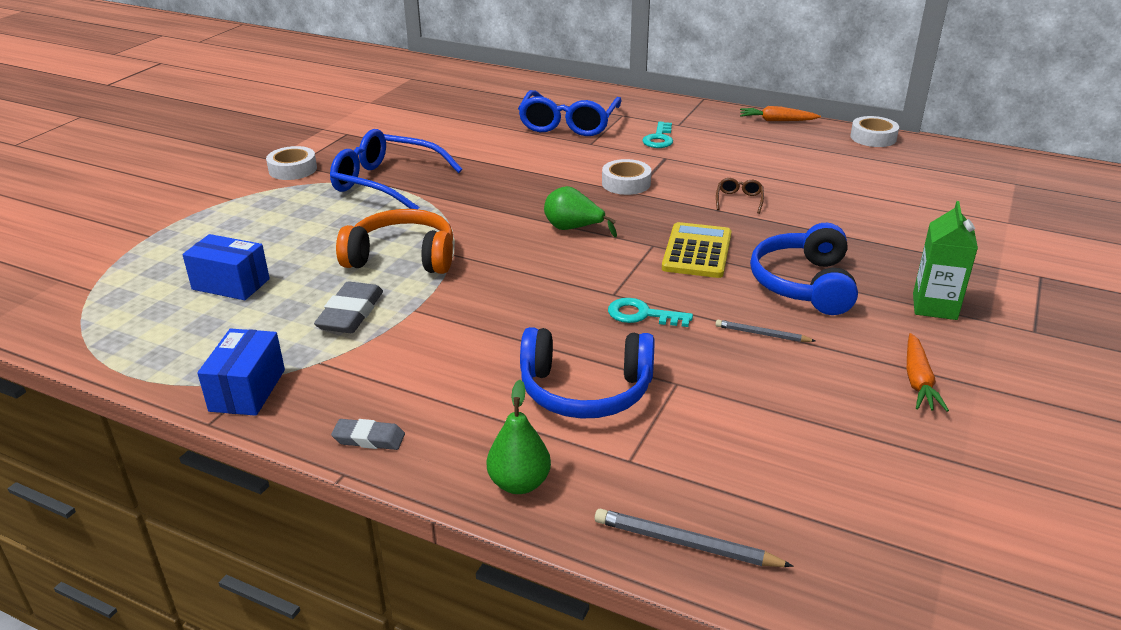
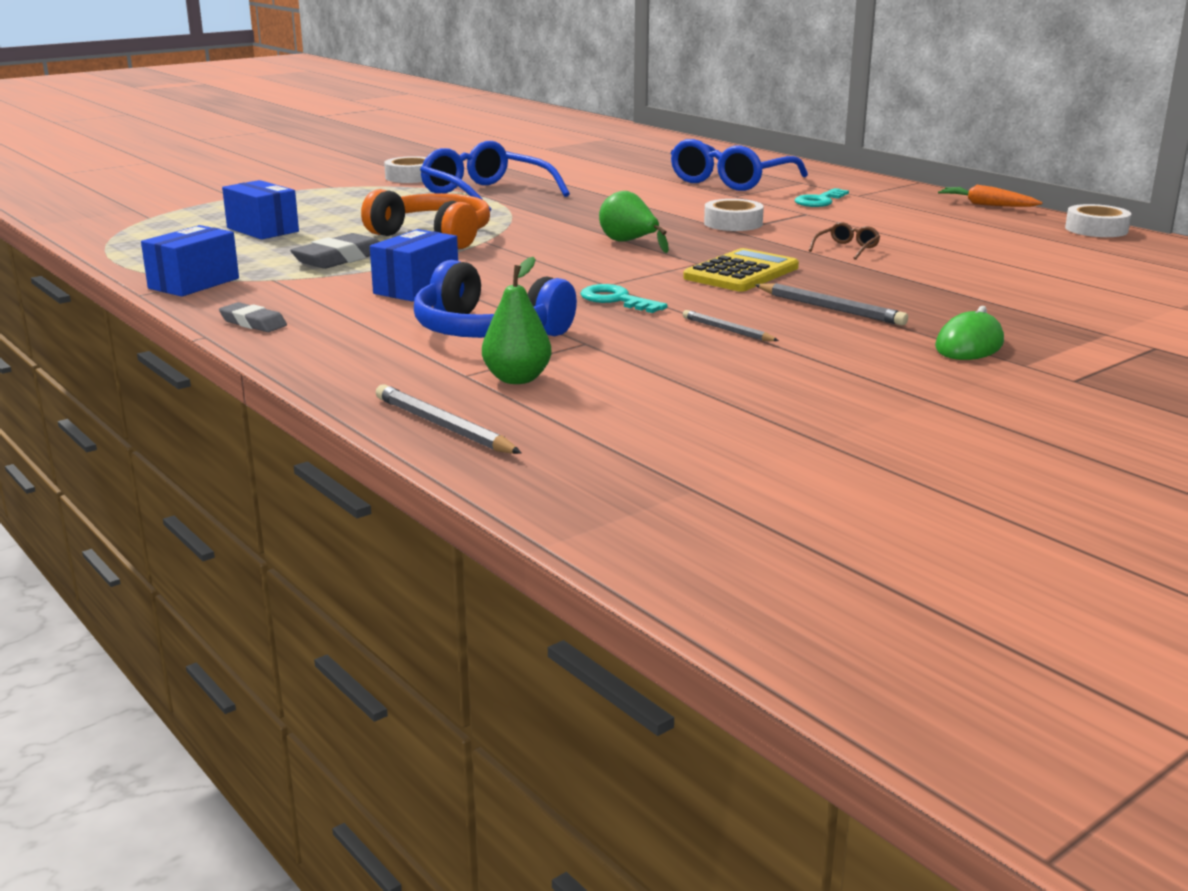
camera: 25 degrees right, 10 degrees down
(464, 341) = (416, 288): none -> blue box
(519, 483) = (344, 367): green pear -> green pear (517, 379)
(804, 284) = (831, 308): blue headphones -> grey pencil
(918, 381) = (860, 385): orange carrot -> none
(934, 306) = (969, 345): green carton -> green mouse

